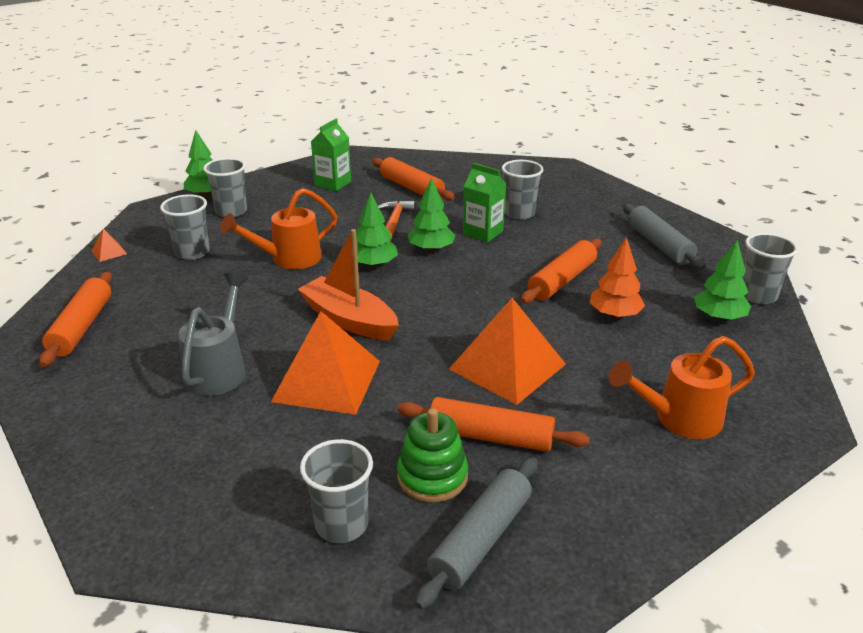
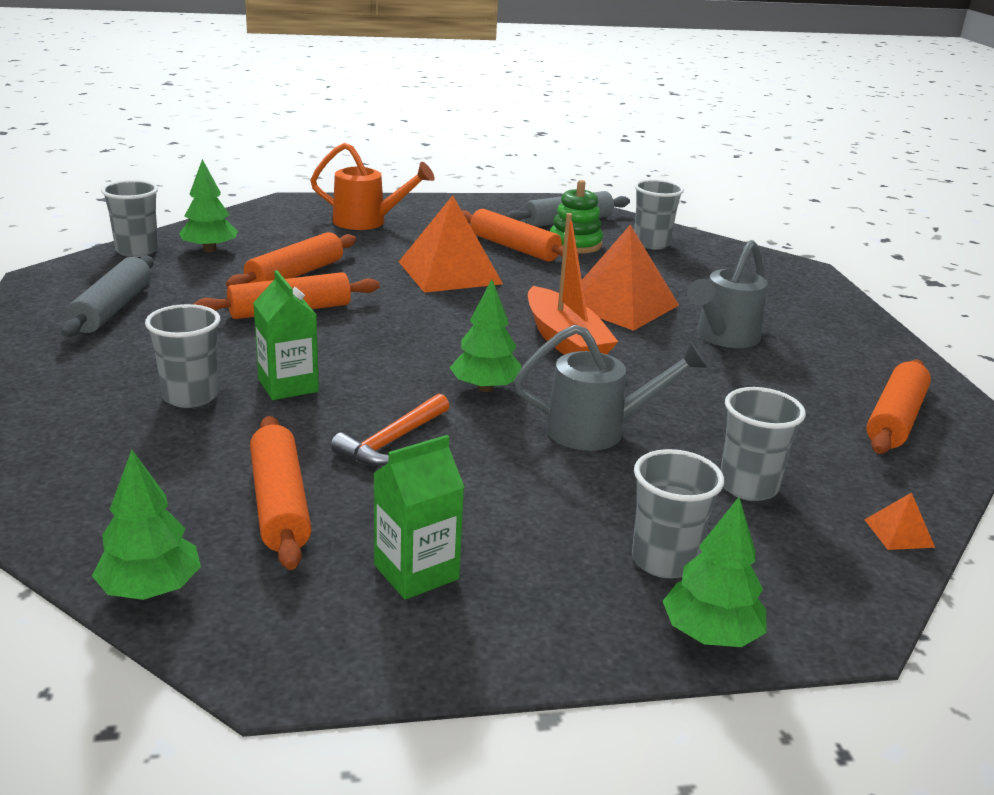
camera: 155 degrees left, 5 degrees down
(289, 259) = (597, 430): orange watering can -> grey watering can
(431, 249) = (388, 385): green tree -> green tree (150, 589)
(614, 315) = (295, 274): orange tree -> orange rolling pin

